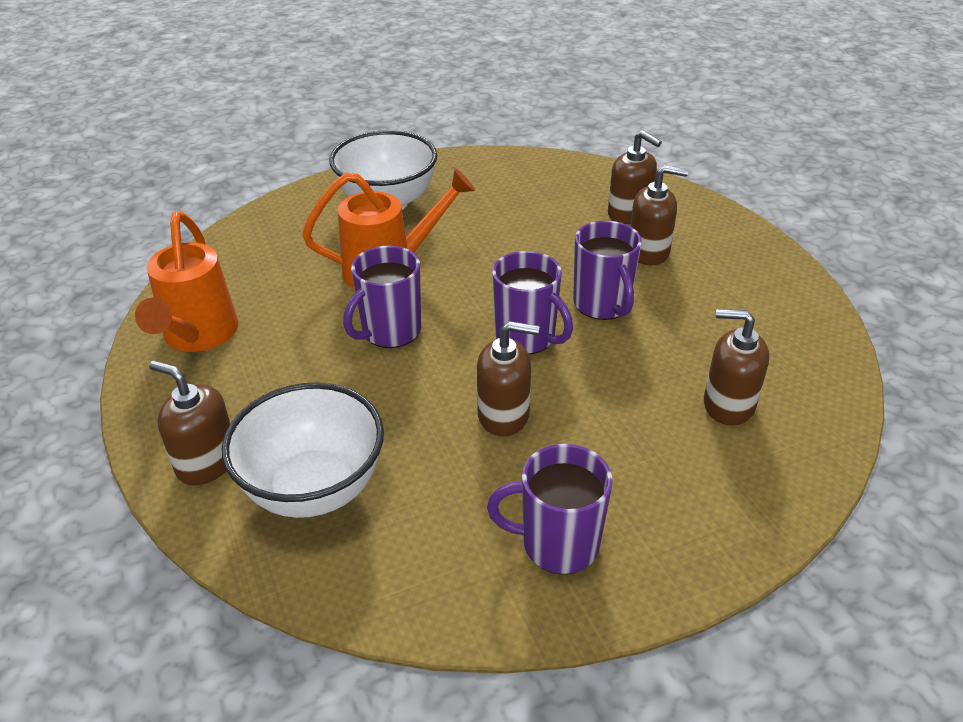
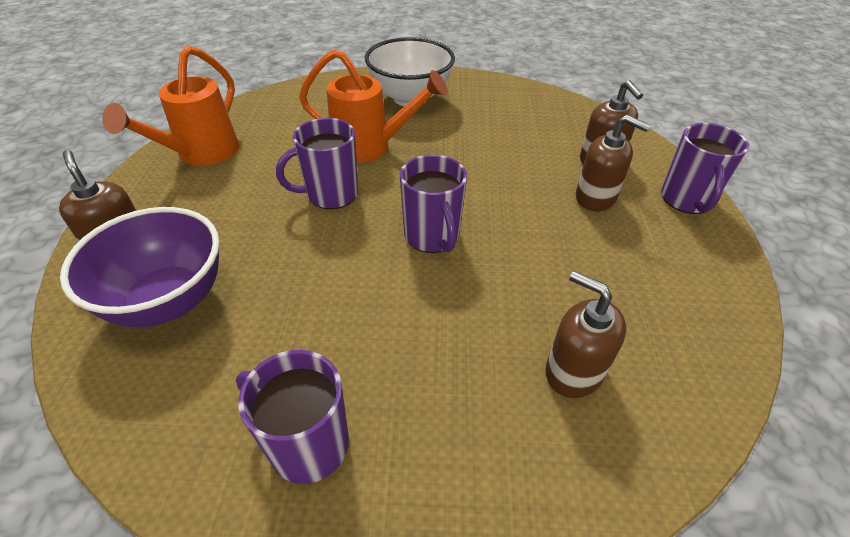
camera: 25 degrees right, 5 degrees up
(314, 489) = (168, 301): white bowl -> purple bowl
(504, 415) = (360, 297): brown soap dispenser -> none
(602, 305) = (519, 230): purple mug -> purple mug (686, 200)

